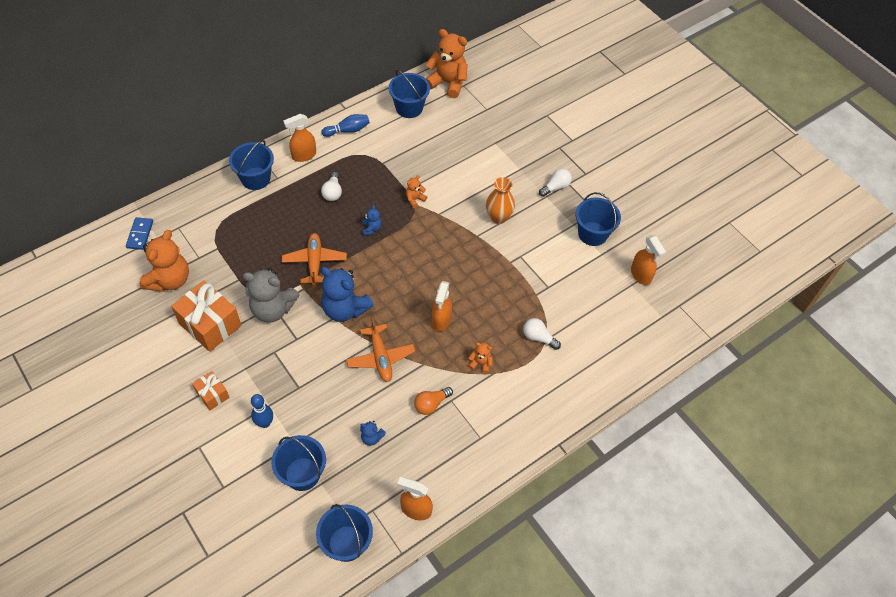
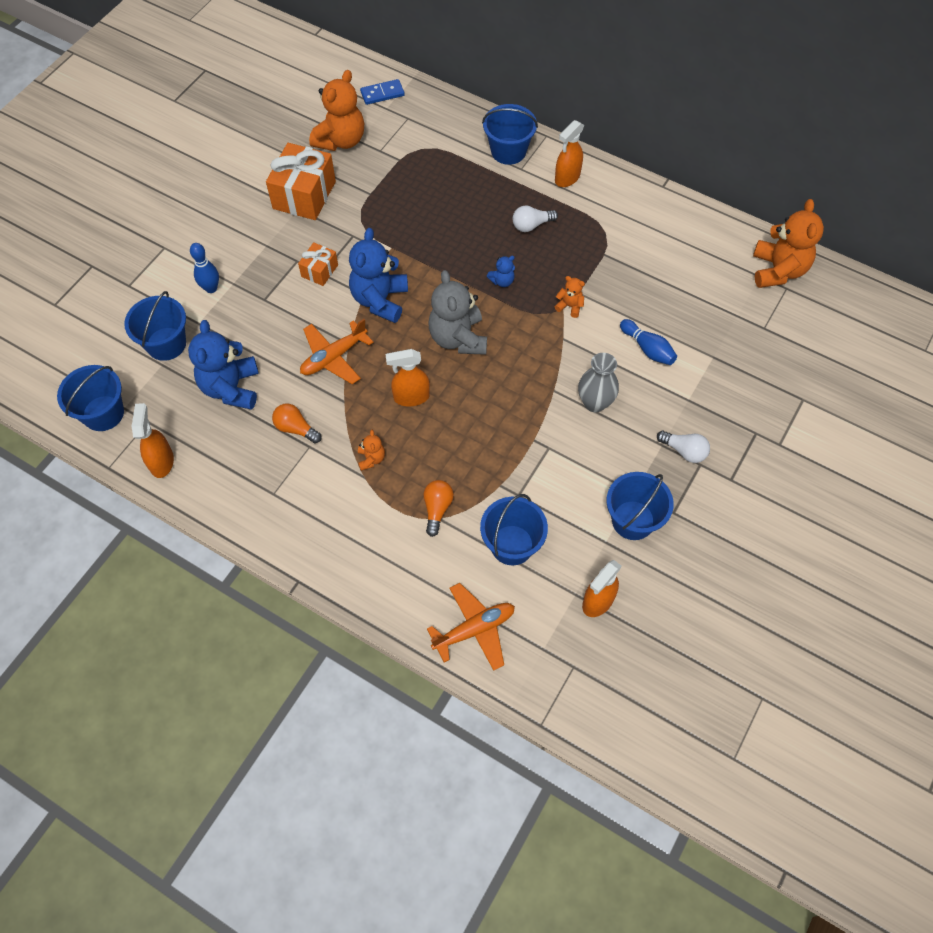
camera: 70 degrees right, 5 degrees up
(169, 280) = (341, 140): orange teddy bear -> orange teddy bear turned 60 degrees counterclockwise
(212, 395) = (225, 233): orange gift -> orange gift (319, 271)
(272, 309) = (348, 237): grey teddy bear -> grey teddy bear (458, 338)
(303, 155) = (567, 178): orange spray bottle -> orange spray bottle turned 90 degrees counterclockwise
(314, 262) = (427, 248): orange plane -> orange plane (474, 629)
(348, 130) = (631, 202): blue bowling pin -> blue bowling pin (647, 349)
(371, 438) = (231, 388): blue teddy bear -> blue teddy bear, size x2.17
(409, 108) = (707, 247): blue bucket -> blue bucket (512, 545)
(498, 217) = (595, 403): orange vase -> grey vase
(538, 337) = (437, 509): white light bulb -> orange light bulb

